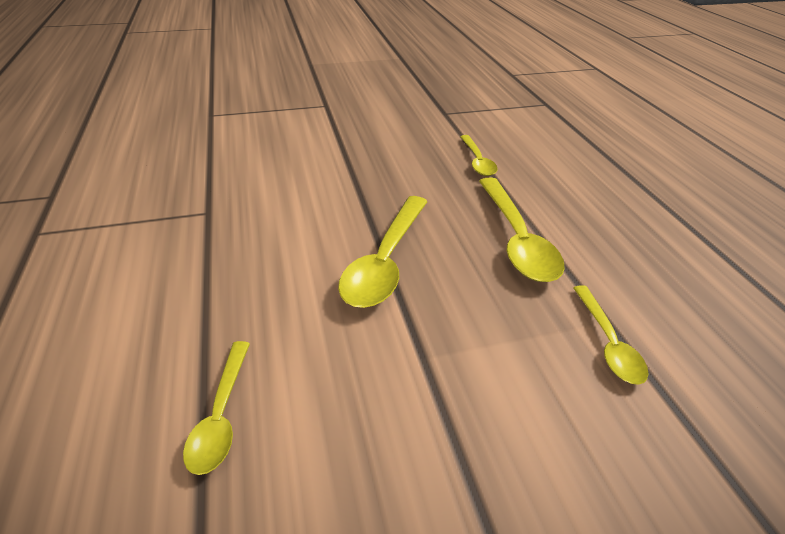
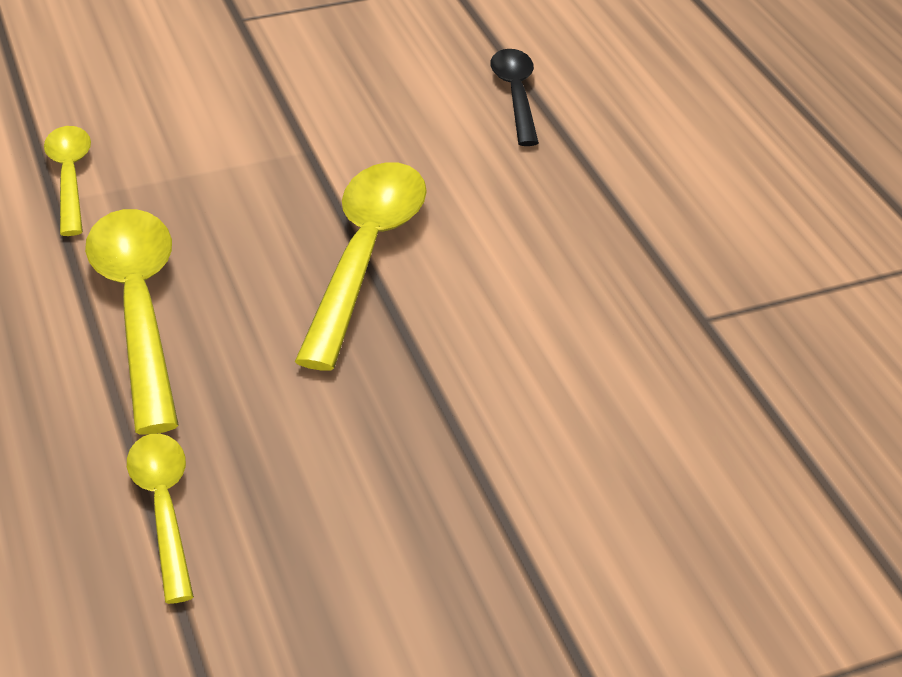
camera: 175 degrees right, 0 degrees up
(221, 415) = (516, 95): yellow spoon -> black spoon

